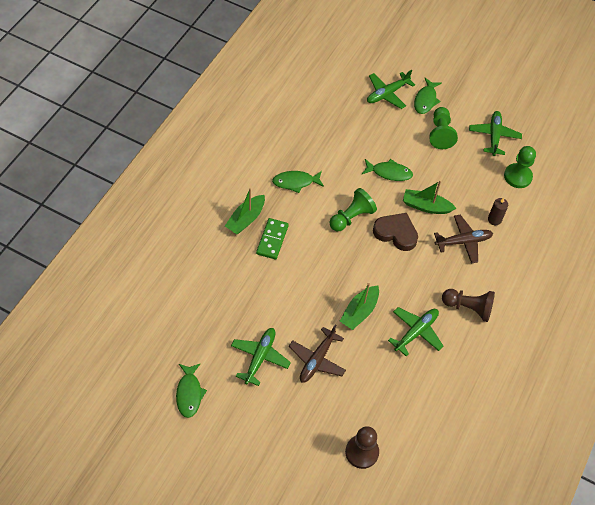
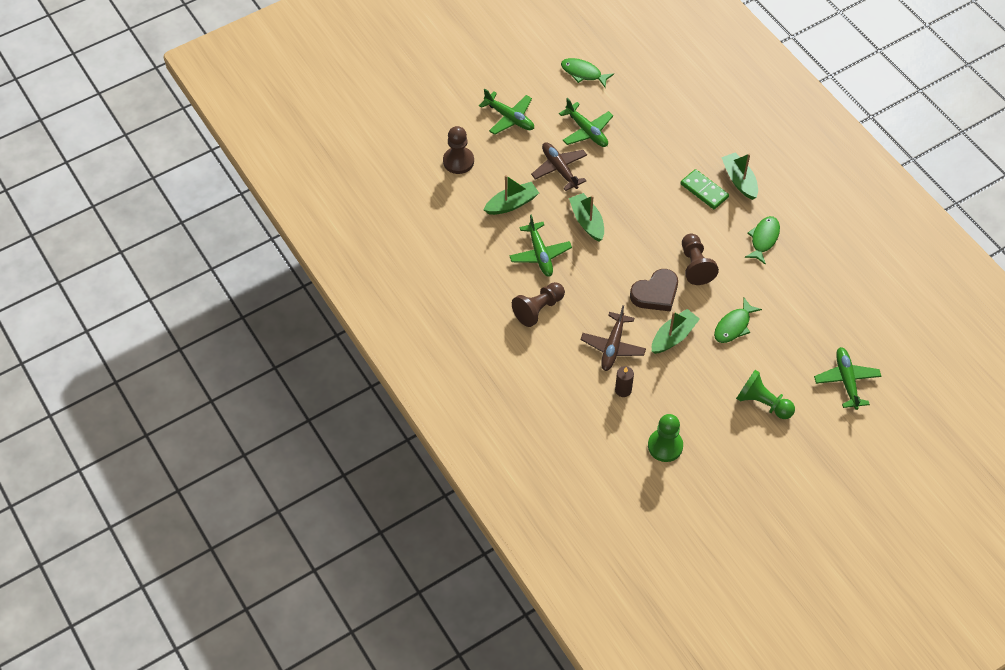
camera: 125 degrees right, 0 degrees up
(351, 217) = (695, 265): green pawn -> brown pawn
(379, 380) = (512, 204): none -> green boat
(425, 100) = (819, 415): green fish -> none
(494, 136) = (732, 456): green plane -> green plane (509, 118)

